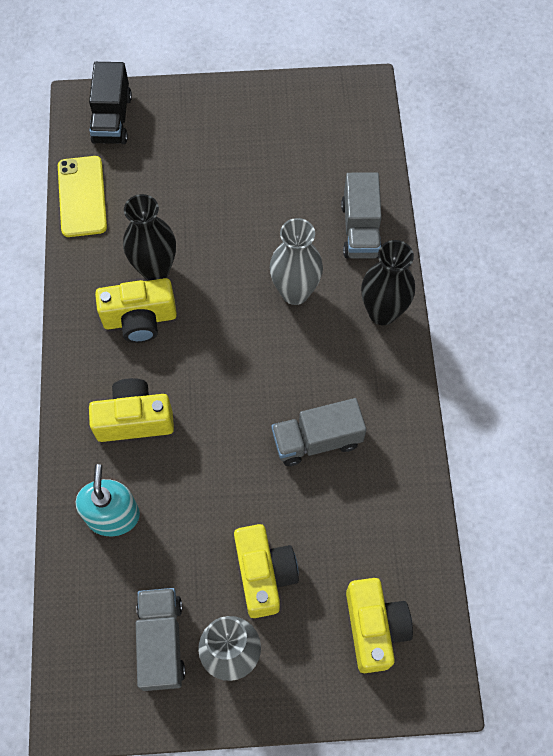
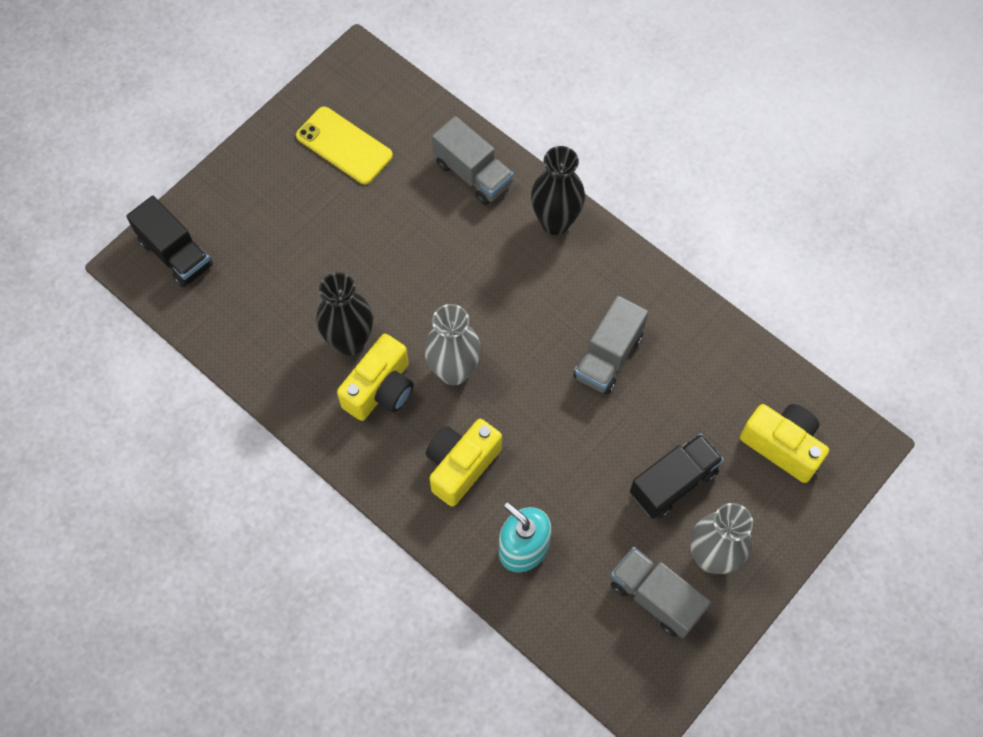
camera: 45 degrees left, 0 degrees up
(82, 196) = (223, 337): yellow phone -> yellow phone (344, 146)
(264, 574) = (673, 483): yellow camera -> black truck
(295, 292) = (476, 263): grey vase -> grey vase (454, 371)

